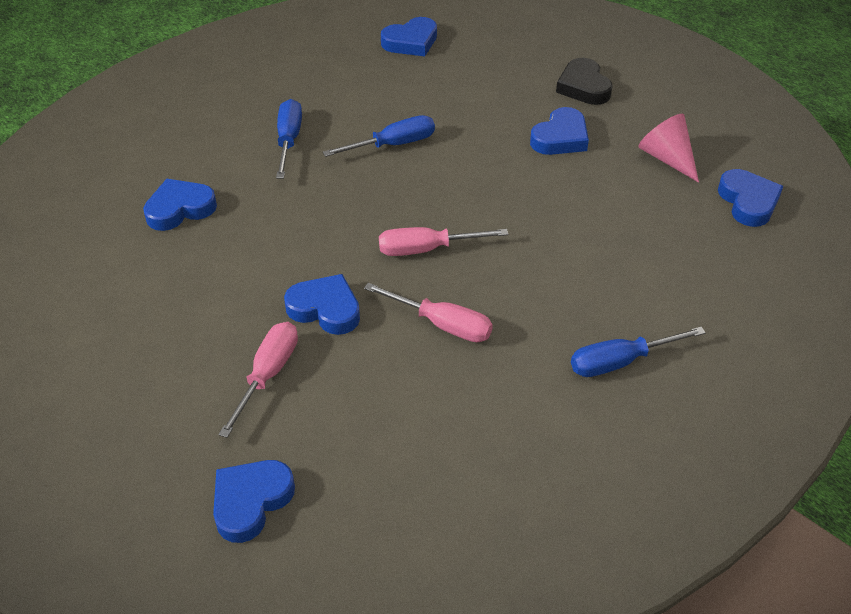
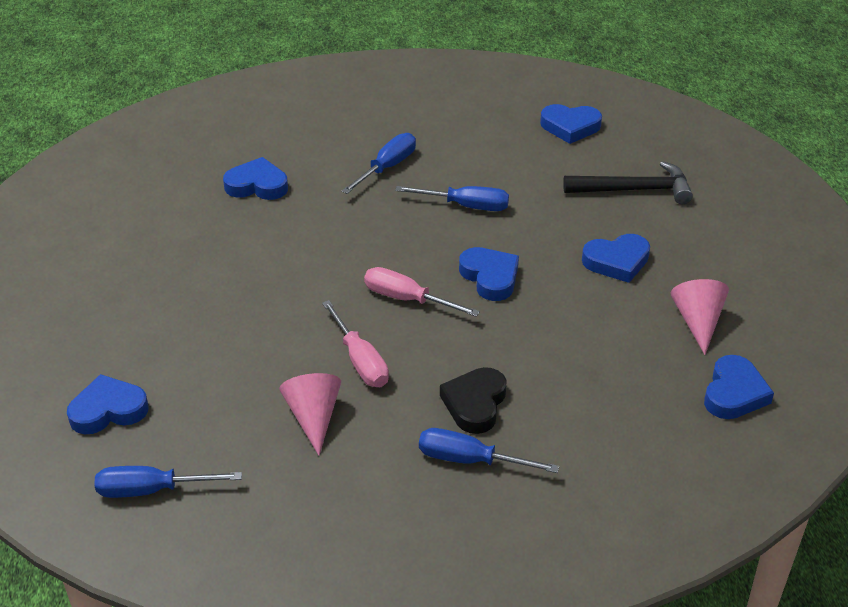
camera: 35 degrees right, 5 degrees down
(268, 374) = (201, 332): pink screwdriver -> none
(325, 309) = (286, 306): blue heart -> blue heart (490, 277)
(376, 554) = (151, 490): none -> blue screwdriver
(454, 397) = (313, 417): none -> pink cone
(514, 73) = (634, 190): none -> black hammer
(583, 87) = (687, 227): black heart -> black heart (475, 404)

